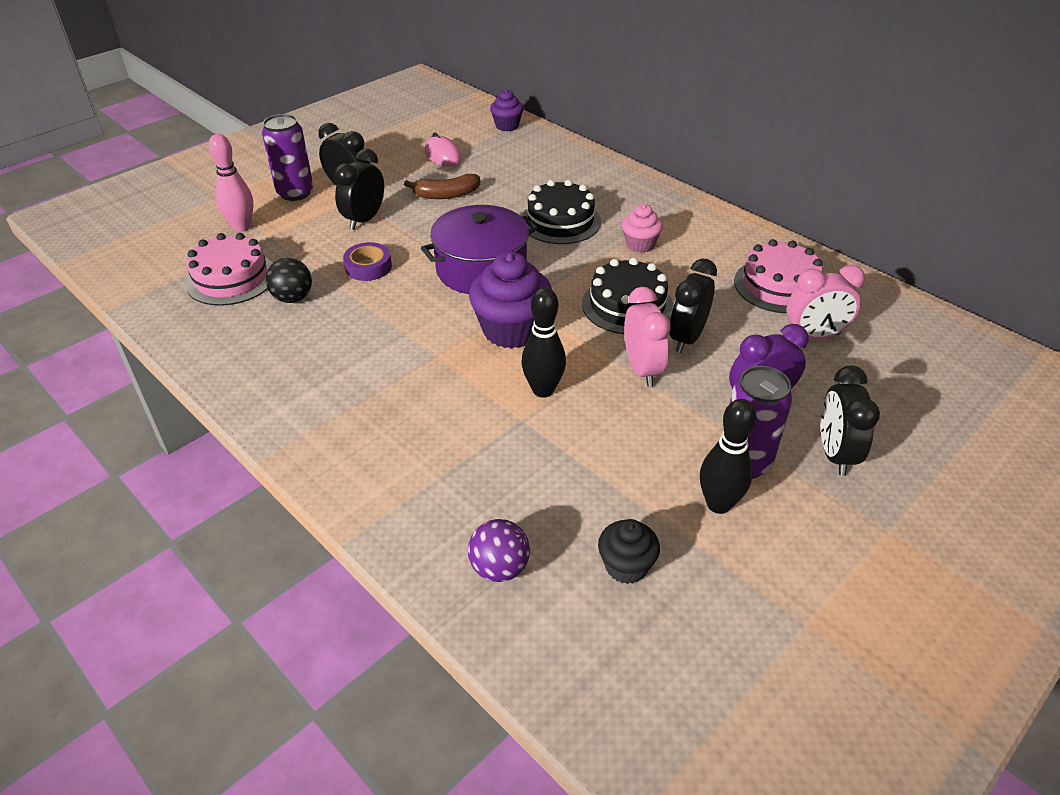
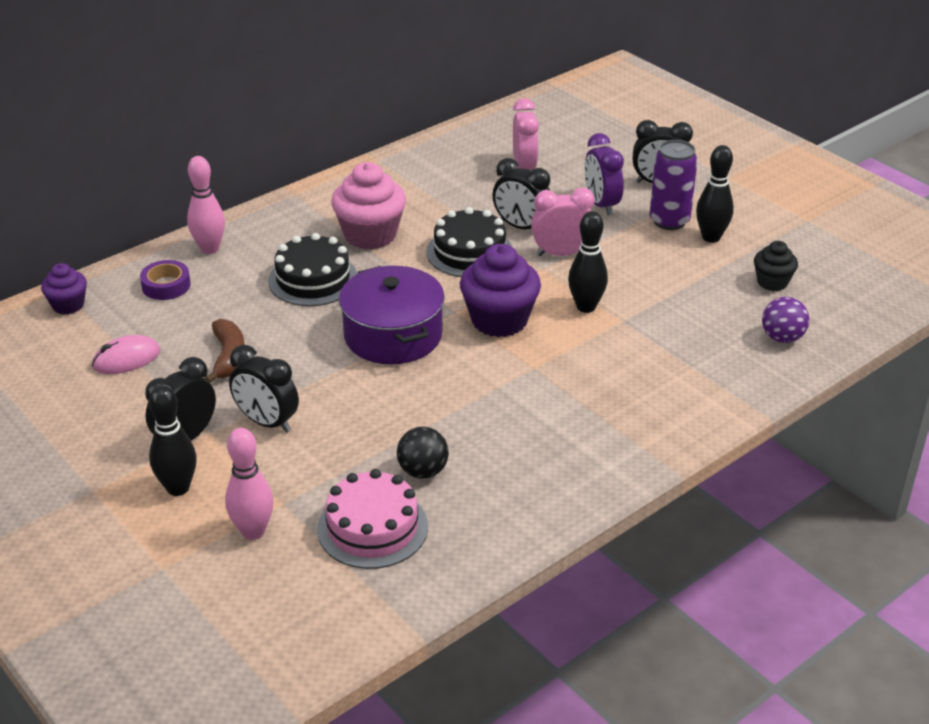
camera: 85 degrees left, 5 degrees down
(295, 193) = (178, 488): purple can -> black bowling pin
(368, 267) = (371, 415): purple tape -> purple tape (166, 285)
(595, 170) = (209, 249): none -> pink bowling pin
(640, 244) = (370, 235): pink cupcake -> pink cupcake, size x1.77
(779, 286) = (452, 172): pink cake -> none

